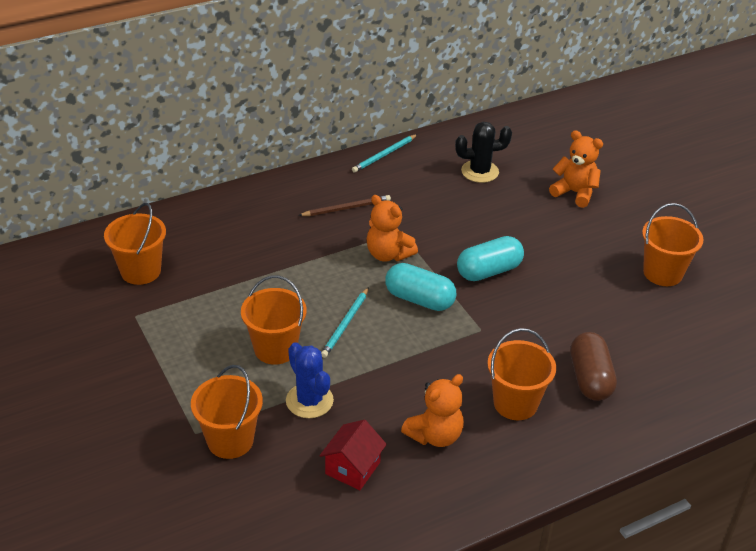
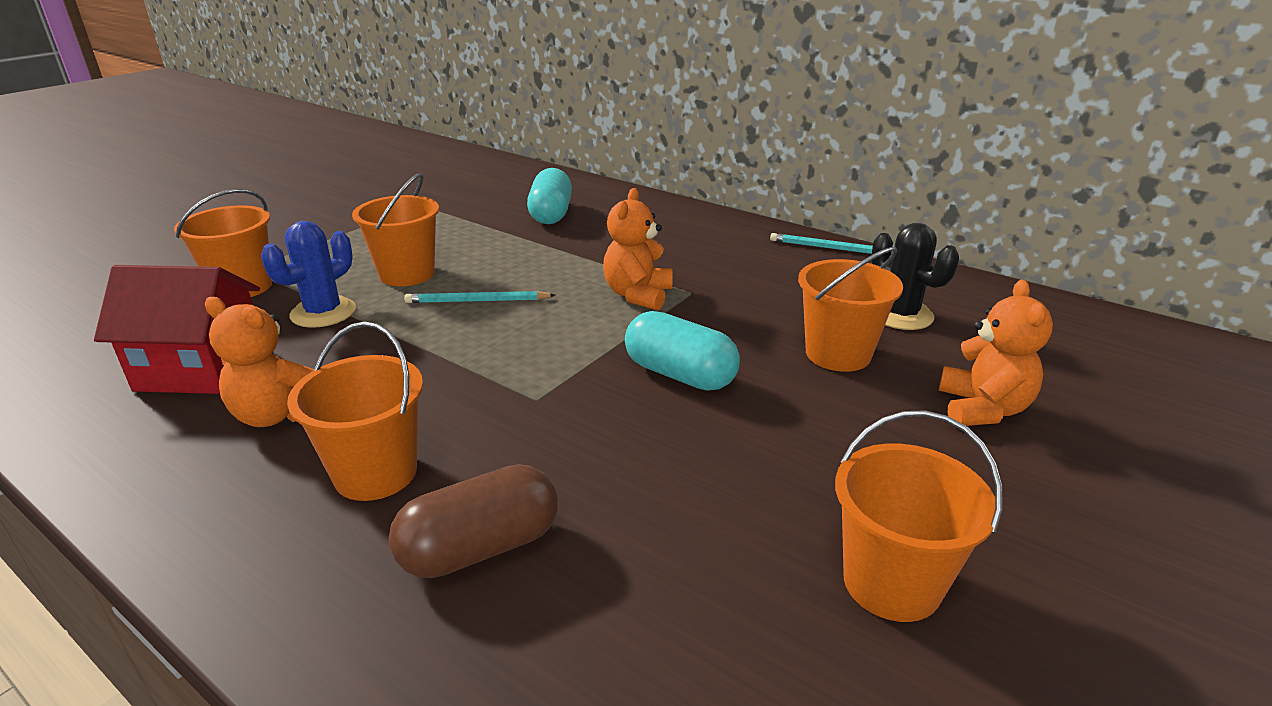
camera: 65 degrees right, 10 degrees down
(141, 271) = (487, 192): orange bucket -> orange bucket (838, 354)
(346, 208) = (698, 252): brown pencil -> none
(352, 468) = (201, 368): red house -> red house, size x1.56
(419, 299) = (565, 336): turquoise capsule -> turquoise capsule (551, 214)

